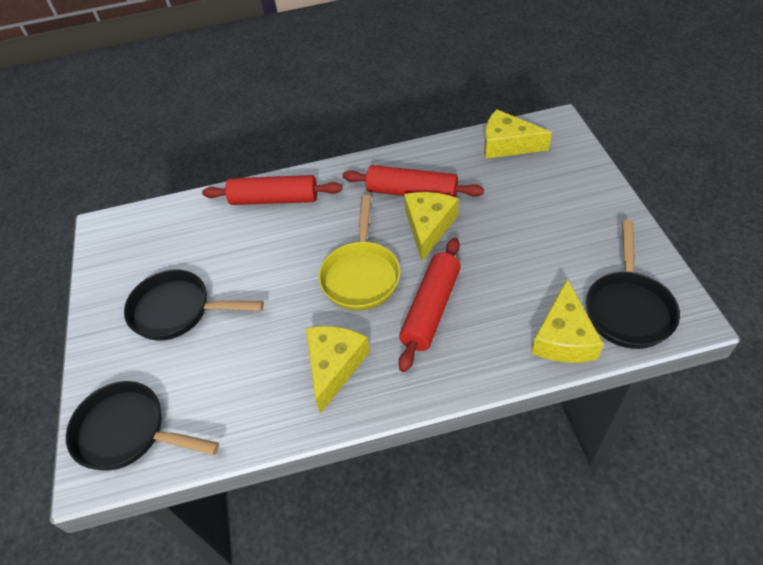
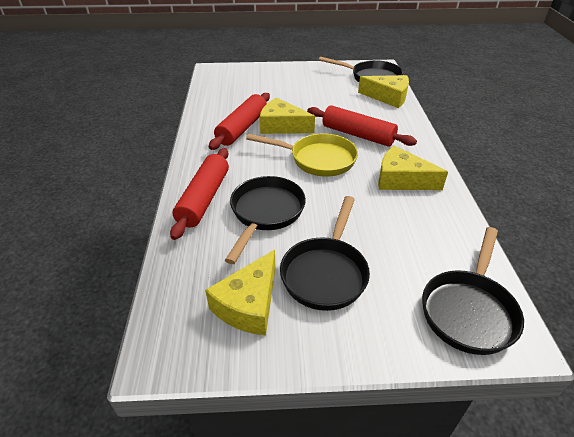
camera: 85 degrees left, 10 degrees down
(257, 249) = (265, 213): none -> black pan
(507, 144) = (218, 87): yellow cheese -> yellow cheese (248, 304)

